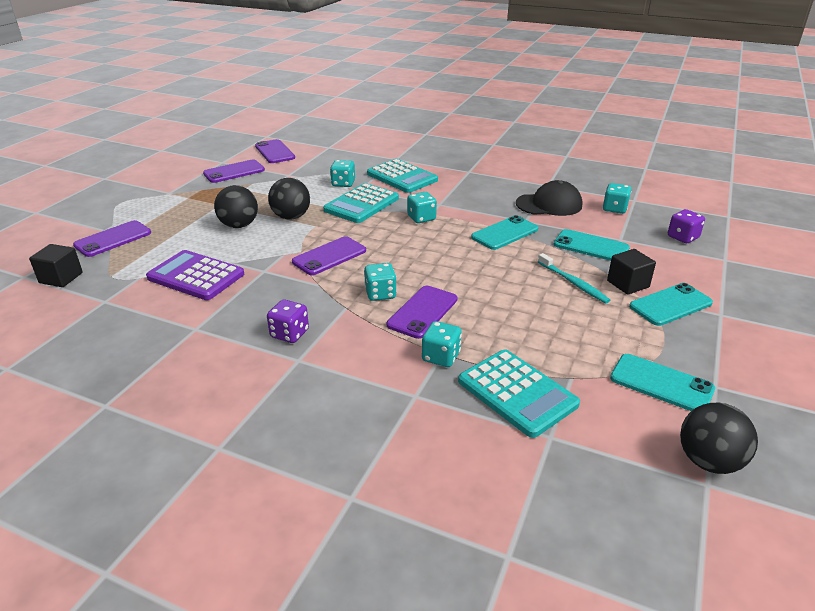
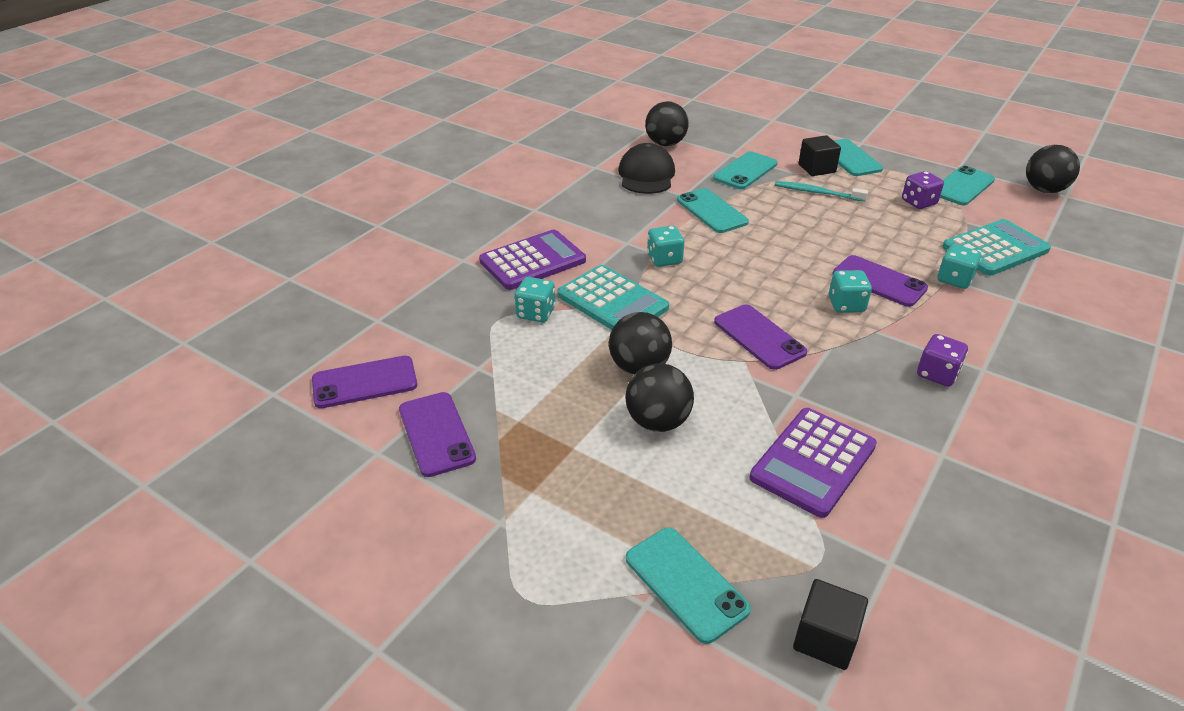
camera: 80 degrees left, 5 degrees up
(113, 239) = (685, 584): purple phone -> turquoise phone
(402, 177) = (532, 261): turquoise calculator -> purple calculator
(573, 283) = (816, 192): turquoise toothbrush -> turquoise toothbrush turned 135 degrees counterclockwise
(614, 209) = (665, 144): turquoise dice -> black ball
(682, 237) = (731, 126): purple dice -> purple dice (918, 202)

